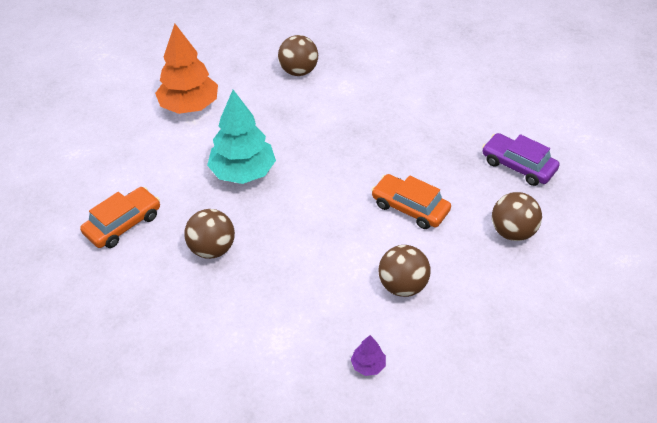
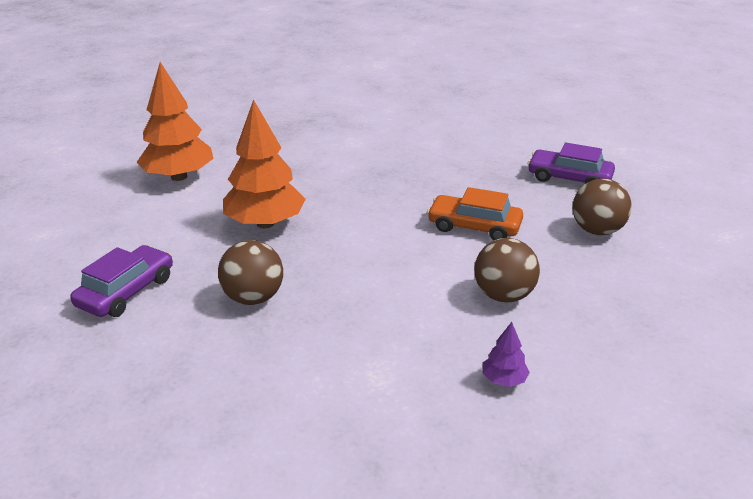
camera: 15 degrees left, 15 degrees down
(123, 224) = (126, 292): orange car -> purple car
(243, 172) = (265, 223): turquoise tree -> orange tree
(298, 71) = (295, 136): brown ball -> none

